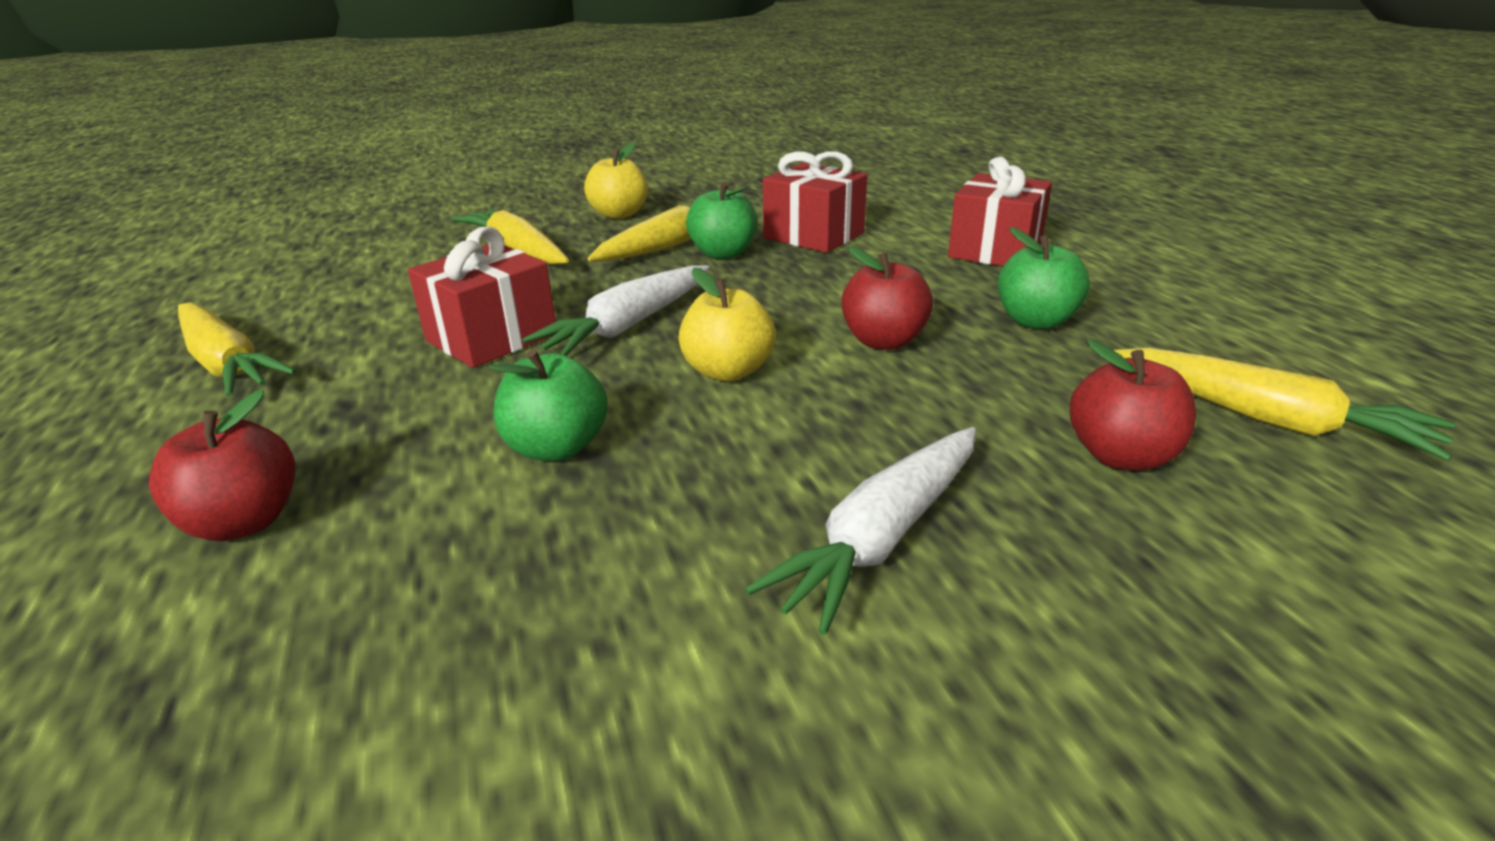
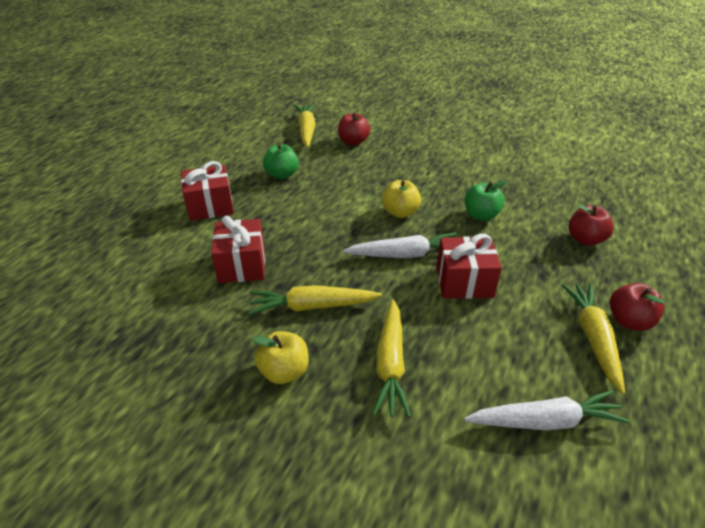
camera: 135 degrees left, 10 degrees up
(723, 253) = (301, 279): green apple -> none
(882, 537) = (430, 156): white carrot -> white carrot (545, 421)
(883, 341) = (337, 195): red apple -> red apple (629, 321)

